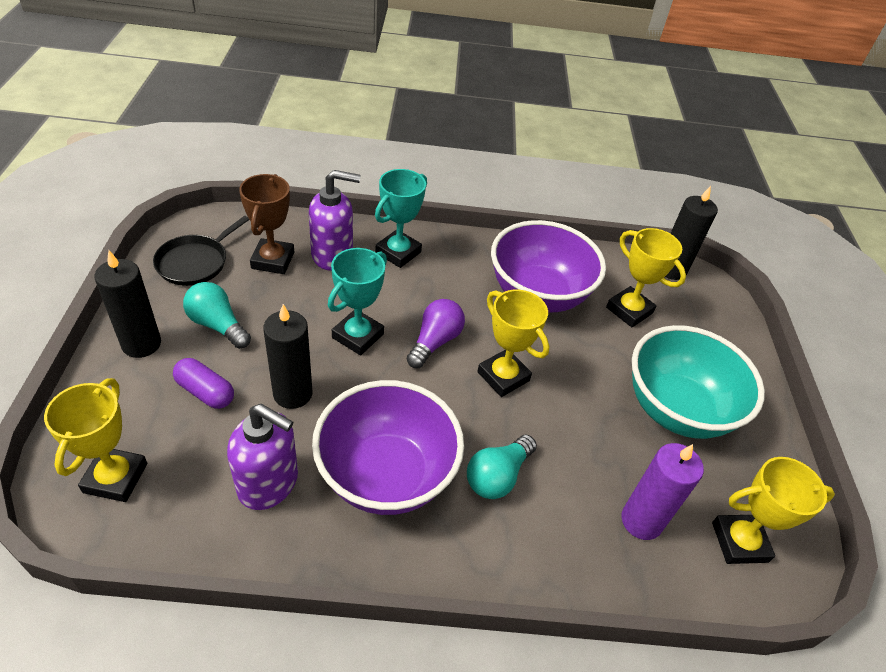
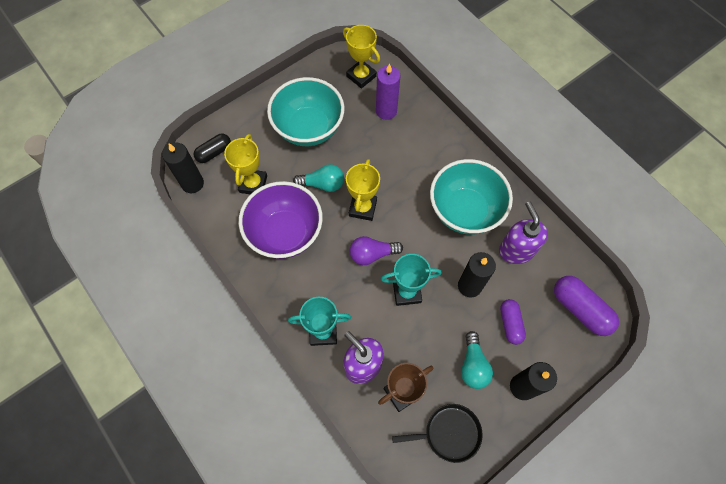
camera: 125 degrees left, 20 degrees up
(115, 478) = (580, 309): yellow trophy -> purple capsule
(386, 475) = (465, 211): purple bowl -> turquoise bowl
(498, 476) = (420, 171): turquoise light bulb -> turquoise light bulb (322, 184)
(704, 307) = (214, 152): none -> black capsule

